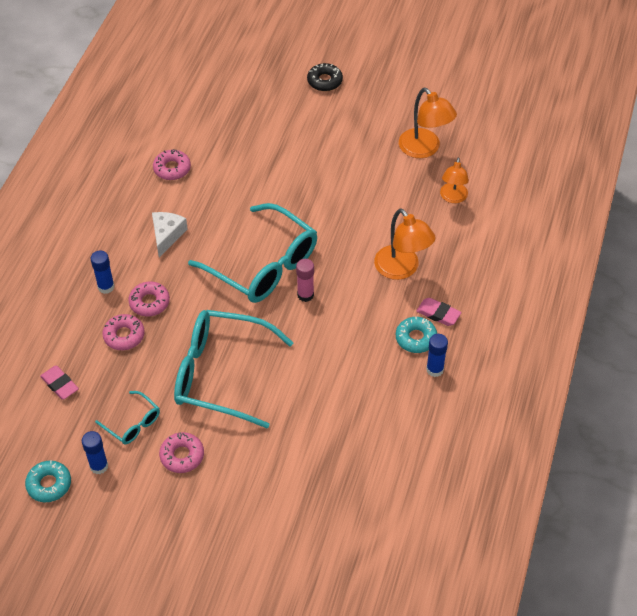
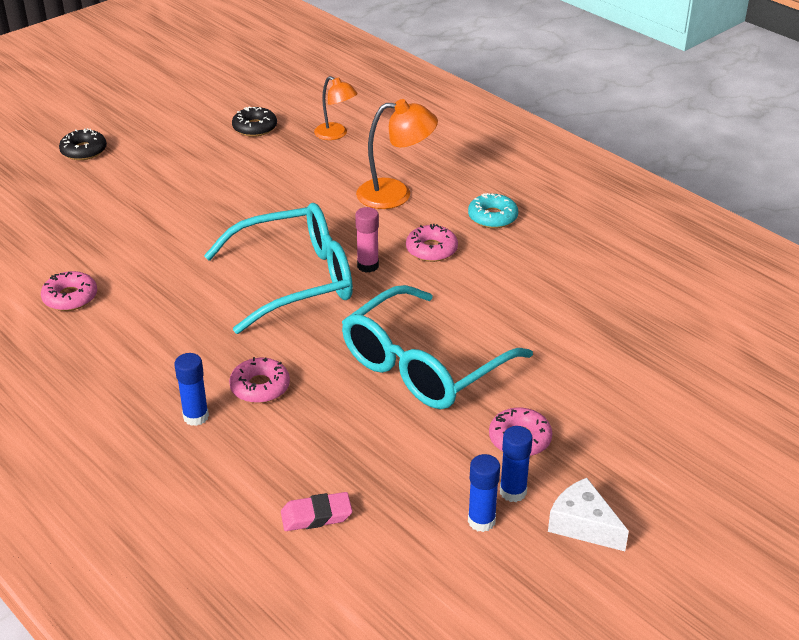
camera: 60 degrees left, 15 degrees down
(49, 484) = (476, 583): turquoise donut -> none
(124, 336) = (291, 427): pink donut -> pink donut (431, 249)
(133, 423) = (437, 466): turquoise glasses -> none
(167, 235) = (170, 337): white cheese -> white cheese (583, 525)
(424, 149) = (255, 127): orange lamp -> black donut
(434, 369) = (542, 220): blue glue stick -> blue glue stick (513, 492)
(438, 314) = (474, 193): pink eraser -> none

